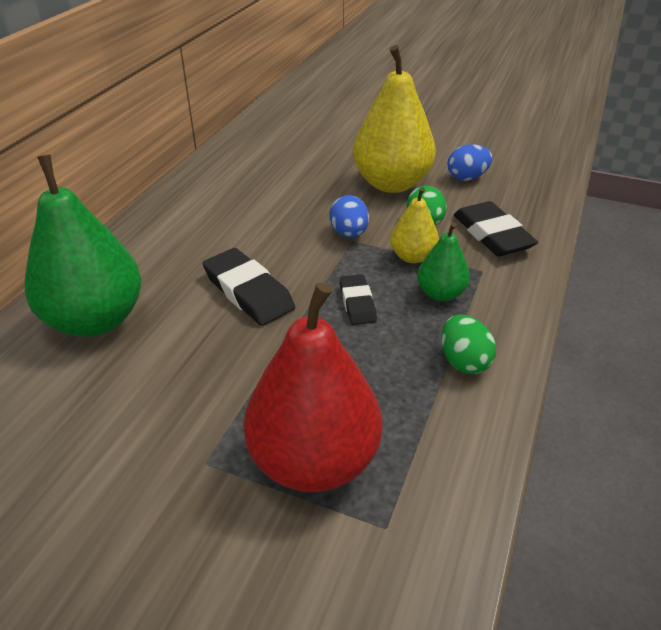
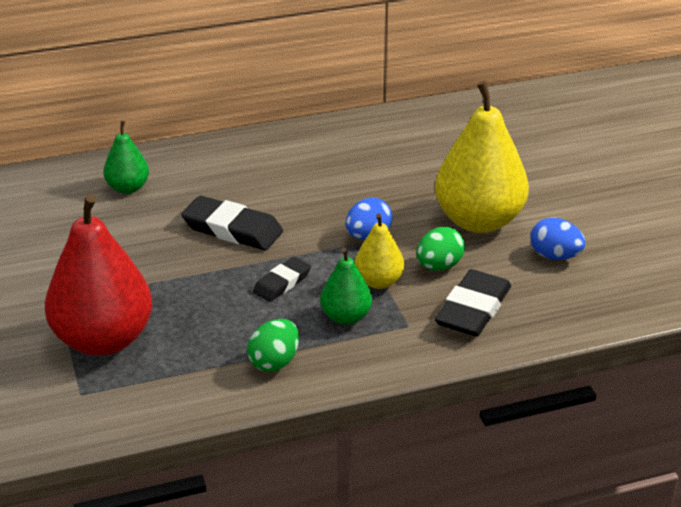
camera: 50 degrees right, 5 degrees down
(96, 320) = (128, 188): green pear -> green pear, size x0.51
(248, 292) = (232, 229): black eraser -> black eraser turned 75 degrees counterclockwise

